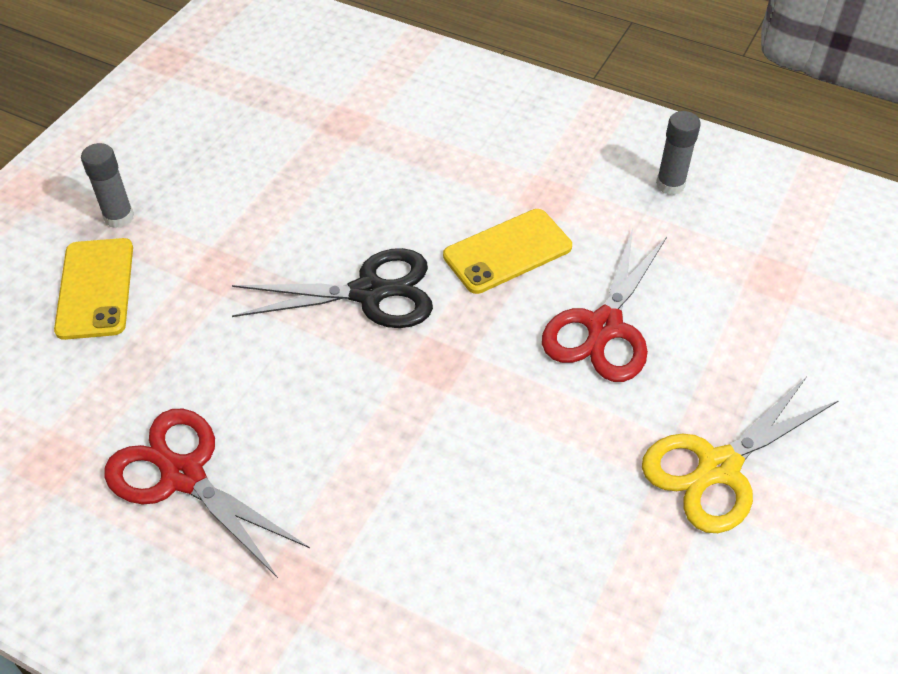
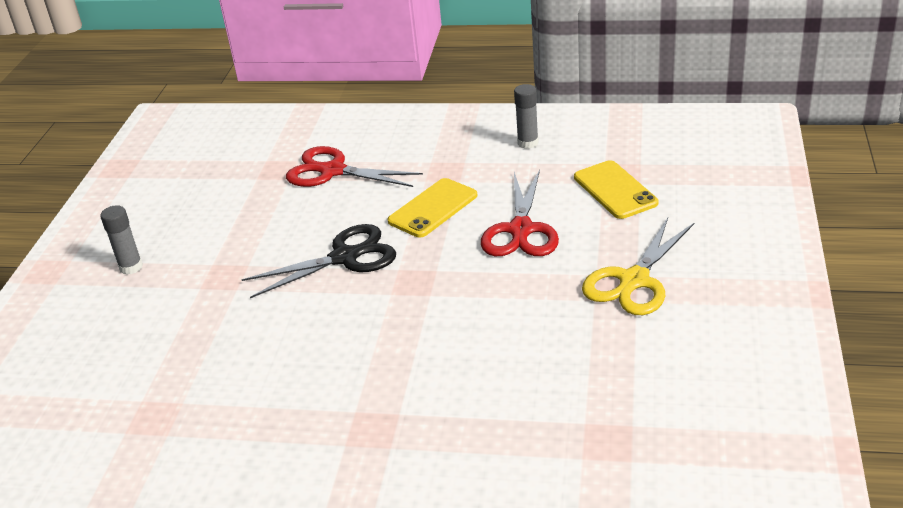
camera: 15 degrees left, 15 degrees down
(95, 288) = (135, 312): yellow phone -> yellow phone (615, 190)
(183, 476) = (260, 396): red scissors -> red scissors (333, 171)

